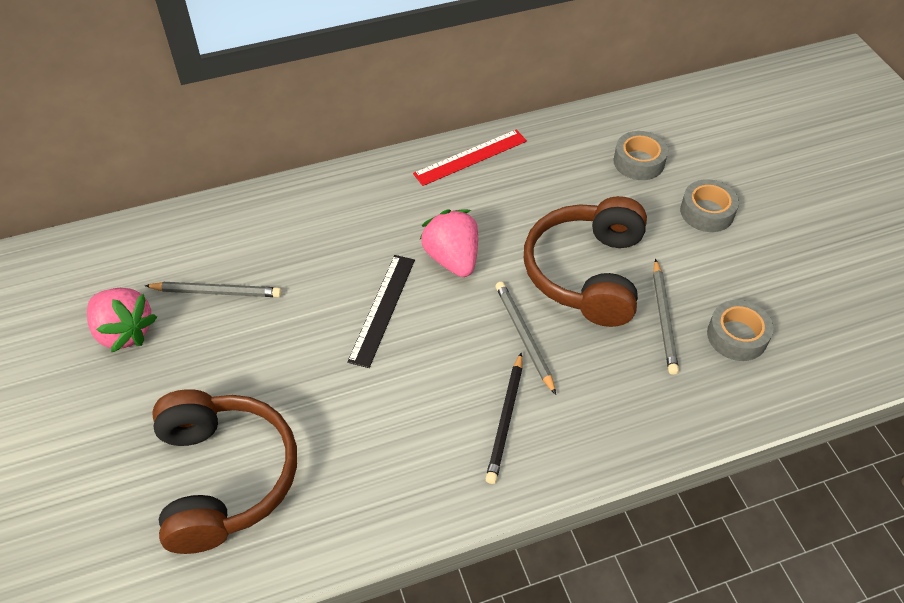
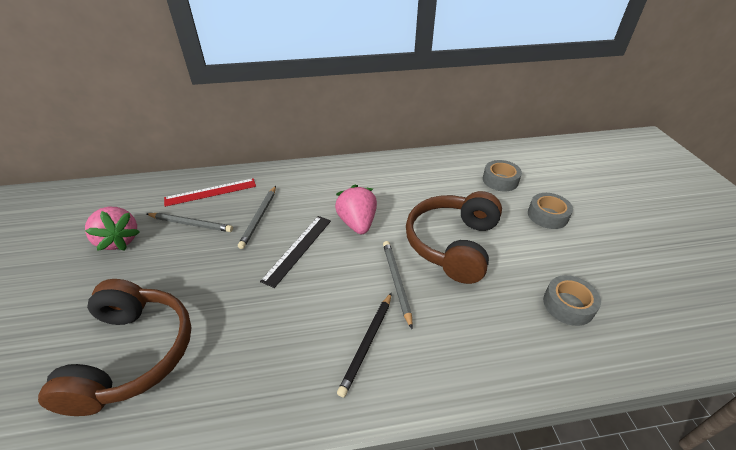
camera: 10 degrees right, 10 degrees down
(470, 157) = (386, 166): red ruler -> red ruler (211, 192)
(663, 318) = (508, 283): grey pencil -> grey pencil (259, 217)

